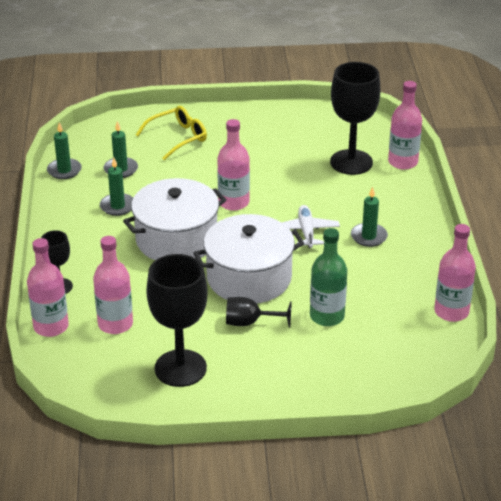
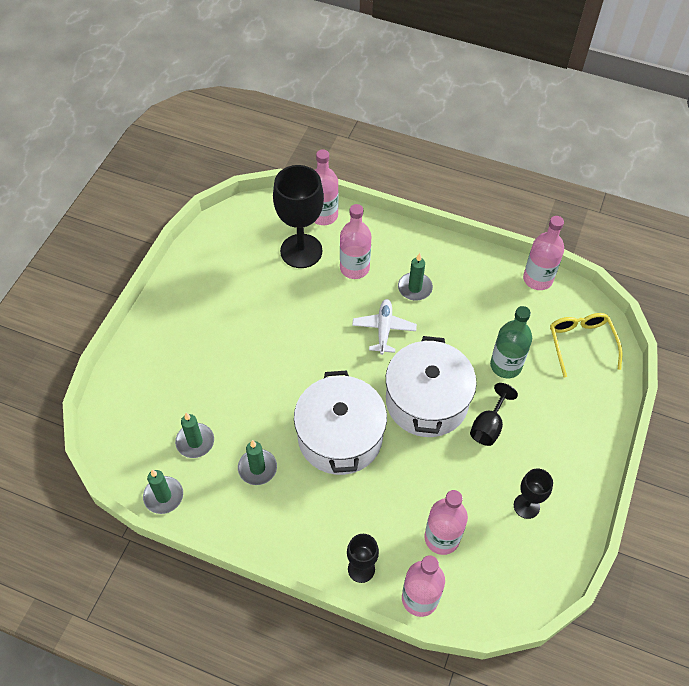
camera: 65 degrees left, 20 degrees up
(178, 138) = (172, 369): yellow glasses -> yellow glasses (581, 343)
(180, 368) = (526, 506): black goblet -> black goblet, size x0.53
(233, 202) = (309, 366): pink bottle -> pink bottle (354, 268)
(306, 232) = (384, 329): white plane -> white plane turned 75 degrees clockwise

